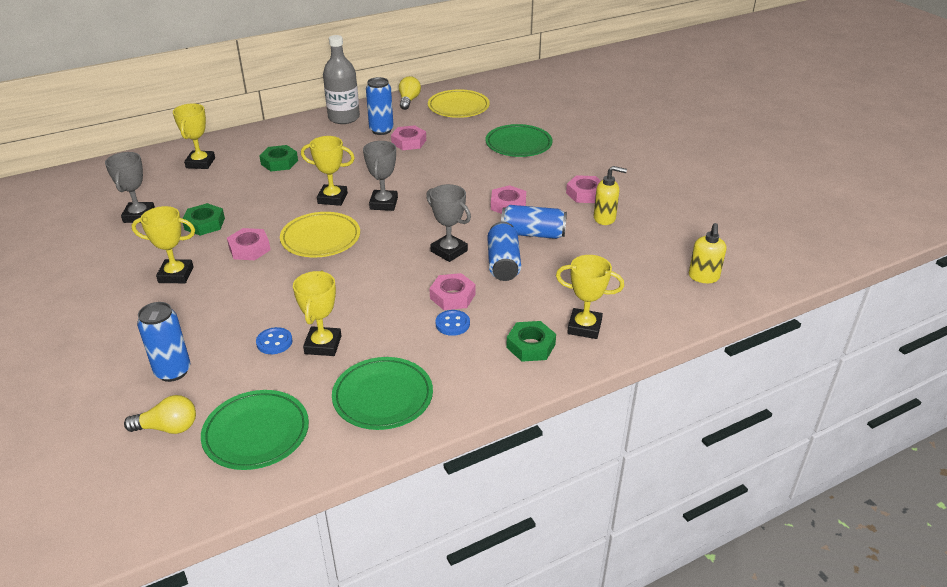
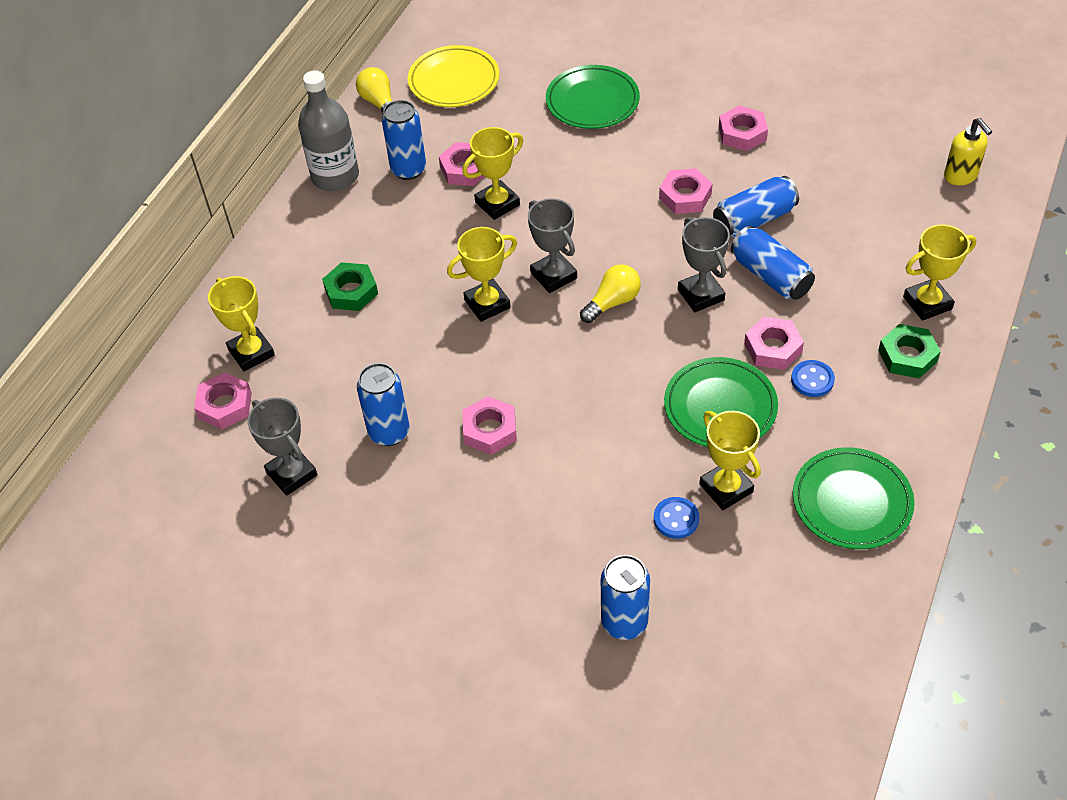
camera: 35 degrees left, 15 degrees up
(157, 176) = (225, 405): none -> pink nut
(168, 428) = (707, 679): yellow light bulb -> yellow light bulb (612, 302)
(176, 275) = (457, 517): yellow trophy -> yellow trophy (497, 203)
(204, 224) = (389, 432): green nut -> blue can
(256, 433) = (793, 621): green plate -> green plate (720, 407)
(320, 238) = (549, 365): yellow plate -> none
(449, 251) = (701, 295): grey trophy -> grey trophy turned 60 degrees clockwise
(605, 218) = (798, 156): yellow soap dispenser -> none

